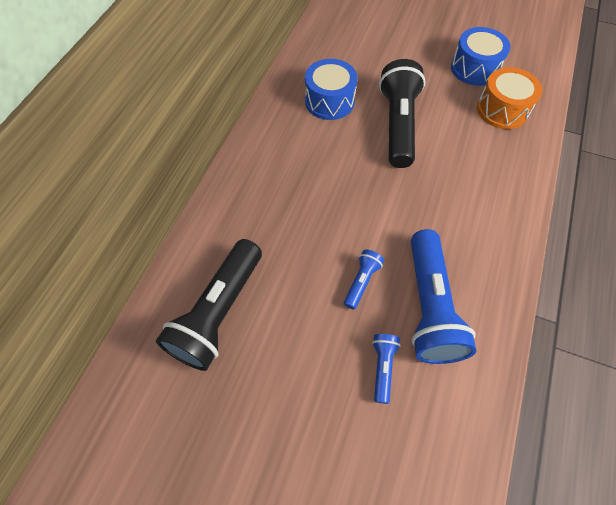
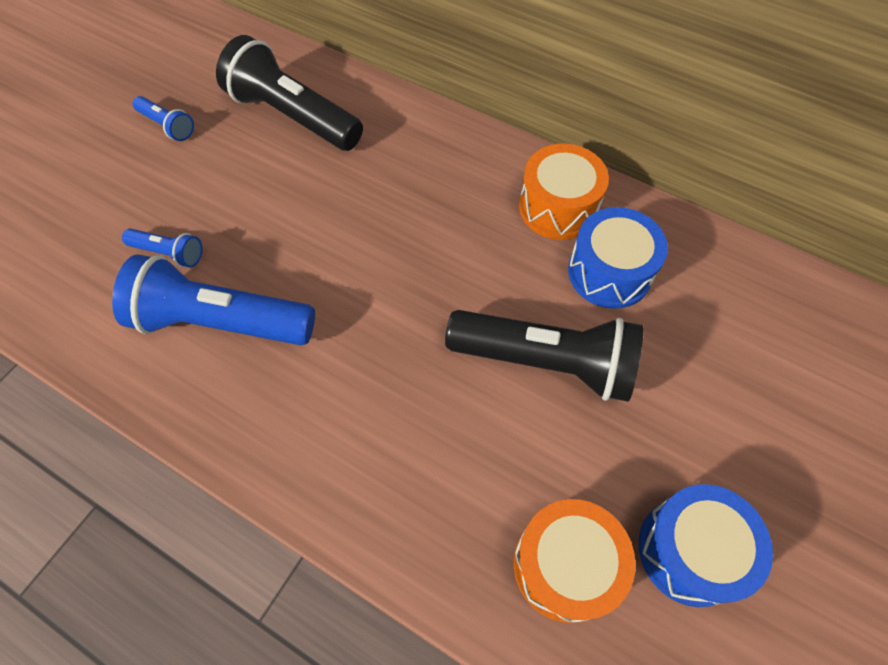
camera: 100 degrees right, 0 degrees up
(285, 127) = (558, 207): none -> orange drum
(361, 281) = (282, 254): blue flashlight -> blue flashlight (167, 126)

